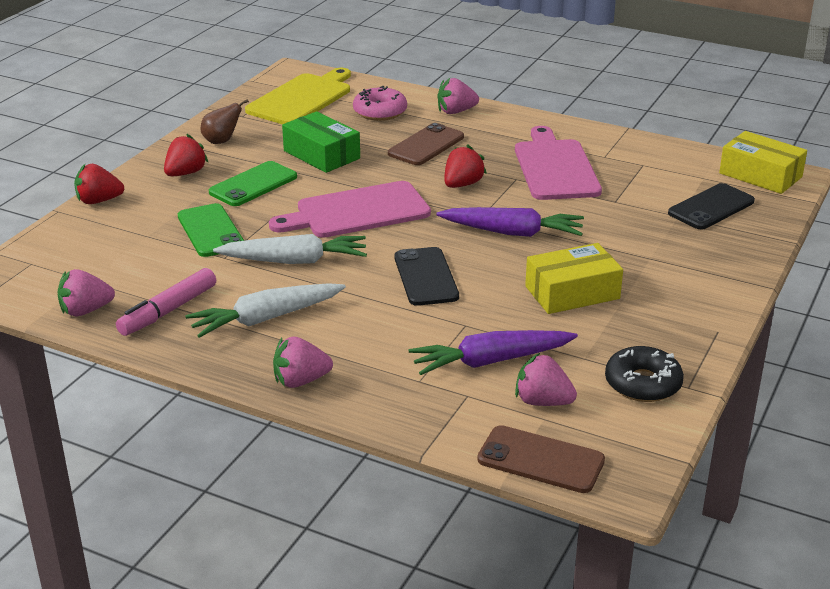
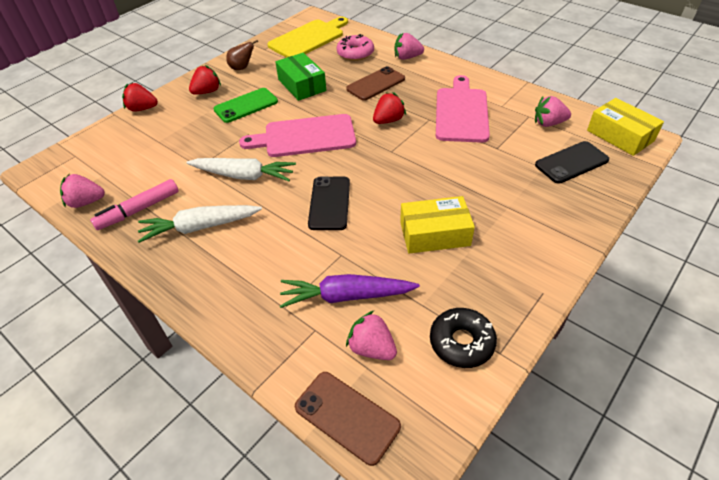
camera: 15 degrees right, 15 degrees up
(210, 231) = (200, 142): green phone -> none
(300, 381) = (197, 293): pink strawberry -> pink strawberry (548, 123)
(512, 232) = (409, 169): purple carrot -> none

